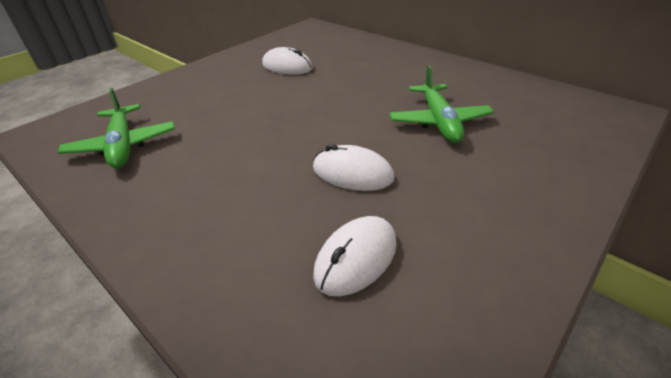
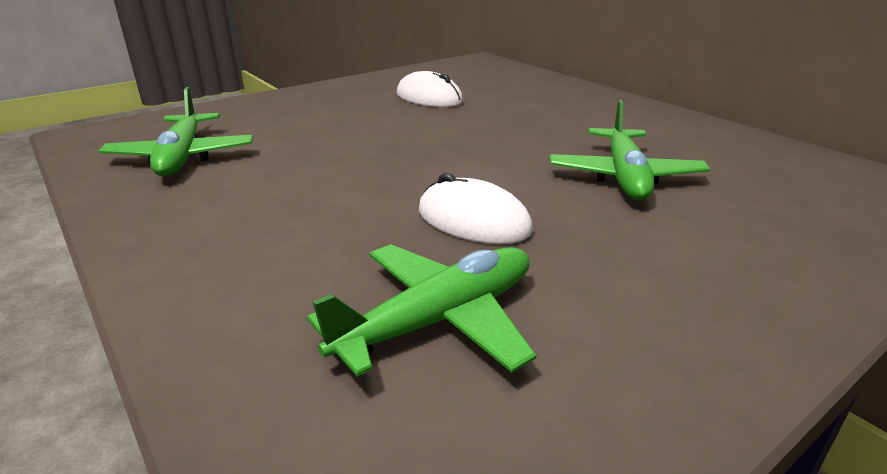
camera: 10 degrees right, 10 degrees down
(356, 258) = (439, 320): white mouse -> green plane

